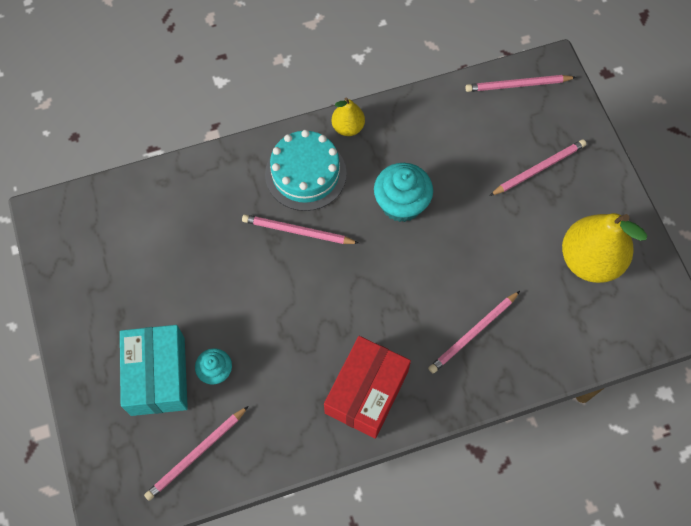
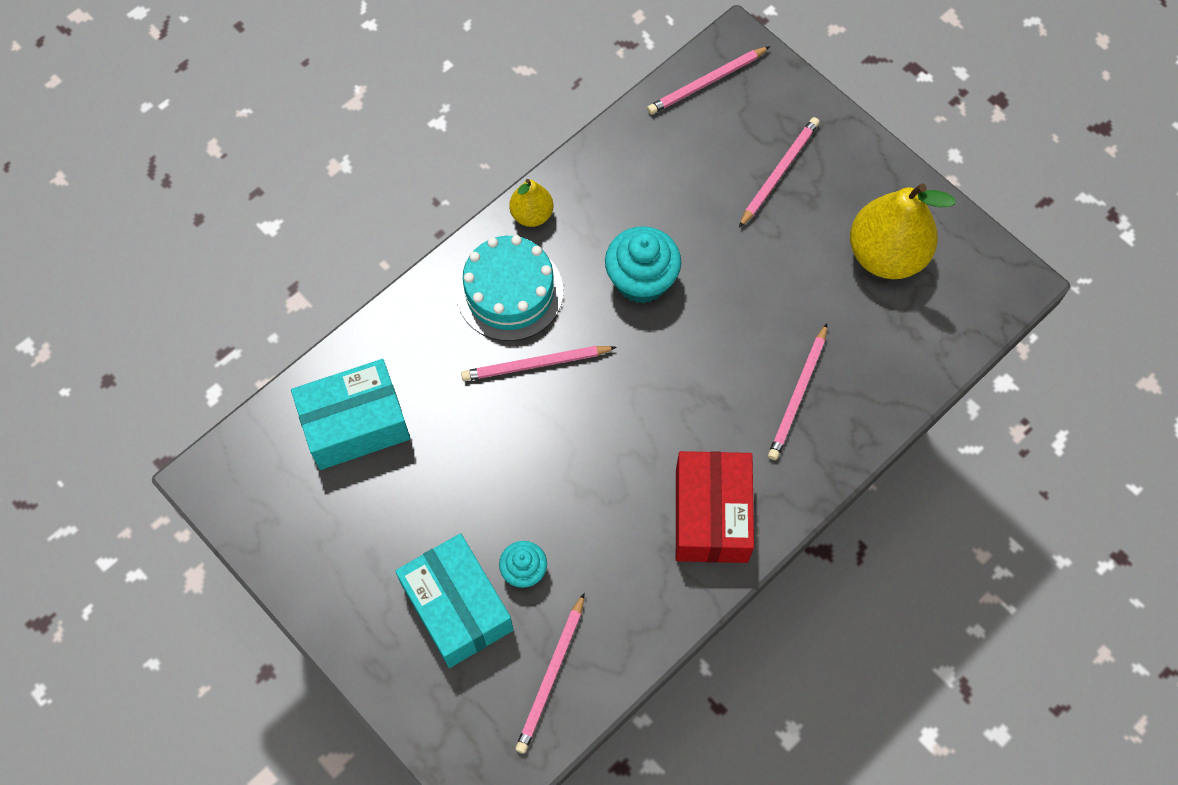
camera: 25 degrees left, 0 degrees up
(156, 219) = (355, 424): none -> turquoise box

